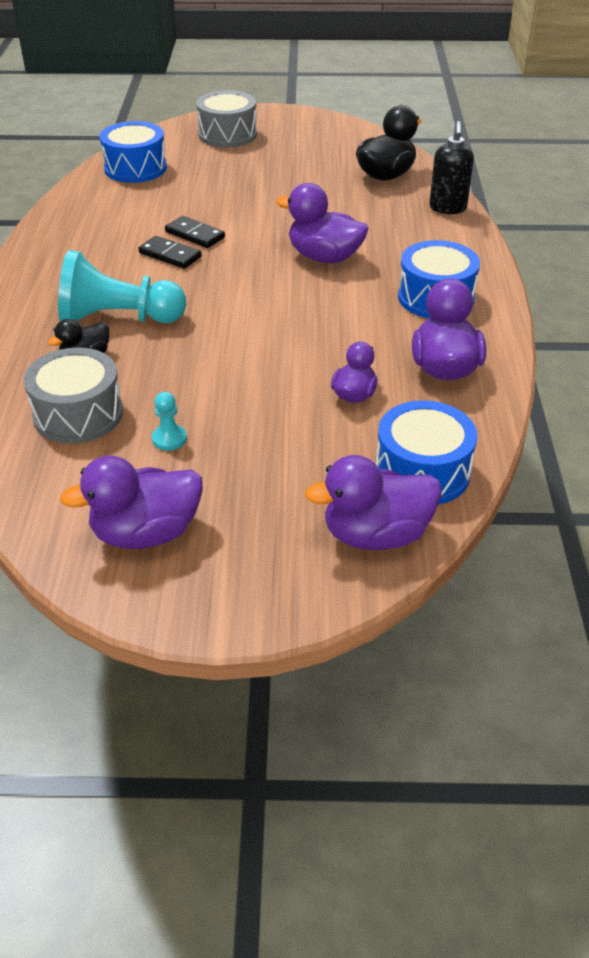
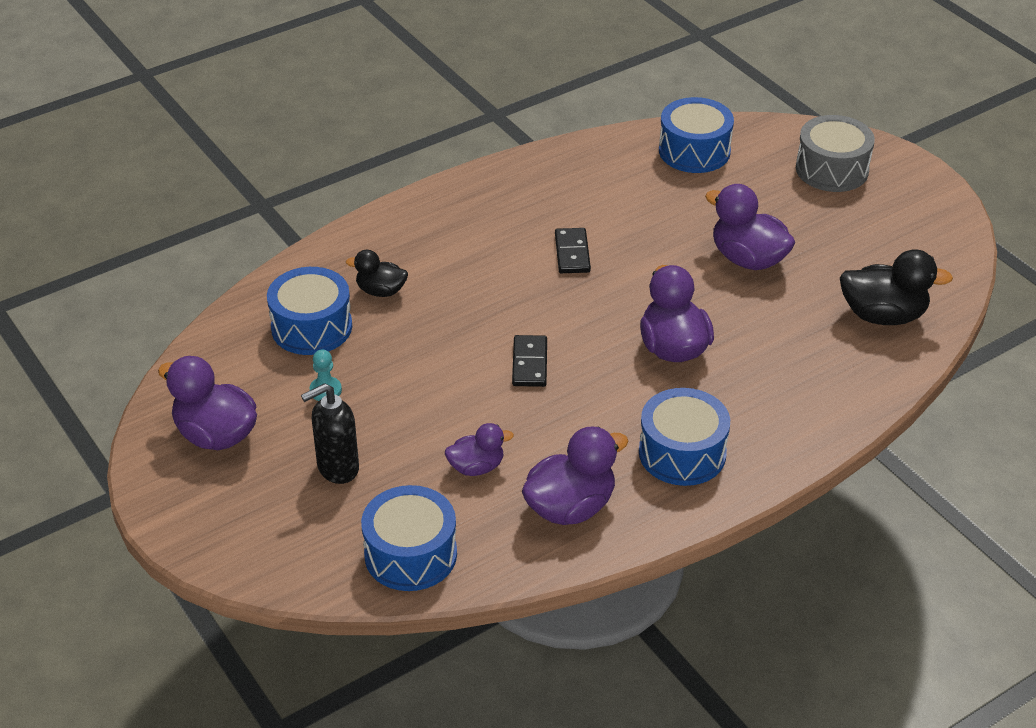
camera: 55 degrees right, 0 degrees up
(78, 414) = (312, 327): grey drum -> blue drum
(118, 319) = (449, 278): turquoise pawn -> none
(195, 235) = (621, 249): black domino -> black domino (530, 363)
(376, 534) = (312, 560): purple duck -> purple duck (748, 259)
(447, 208) = (866, 390): black soap dispenser -> black soap dispenser (337, 468)

